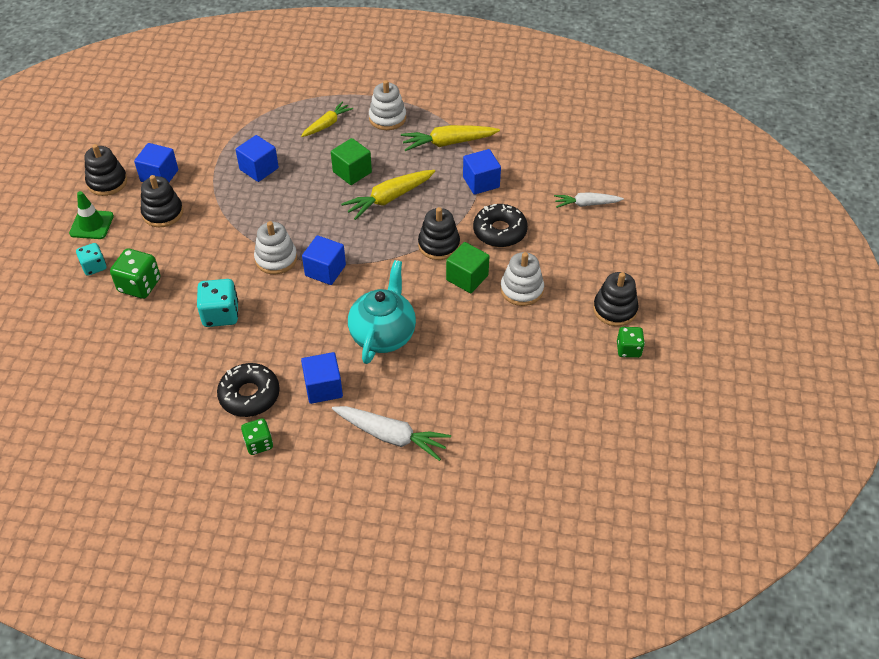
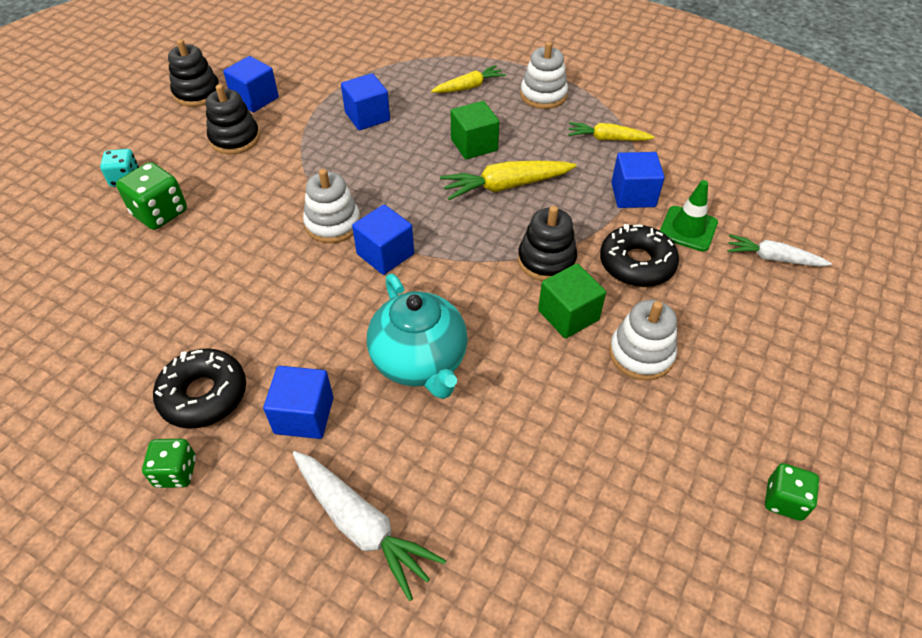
camera: 20 degrees right, 0 degrees up
(91, 225) = (153, 133): green traffic cone -> green traffic cone (688, 229)
(220, 314) = (230, 274): turquoise dice -> none
(383, 334) = (420, 362): turquoise teapot -> turquoise teapot turned 120 degrees clockwise
(448, 143) = (607, 139): yellow carrot -> yellow carrot, size x0.66
(615, 309) = (777, 426): black stacking toy -> none

